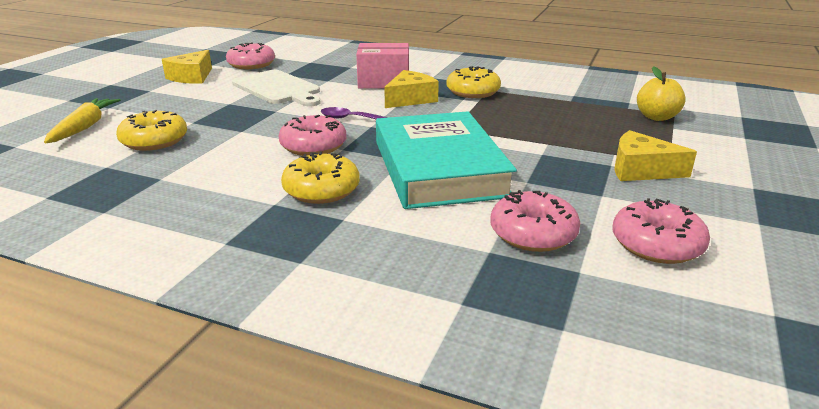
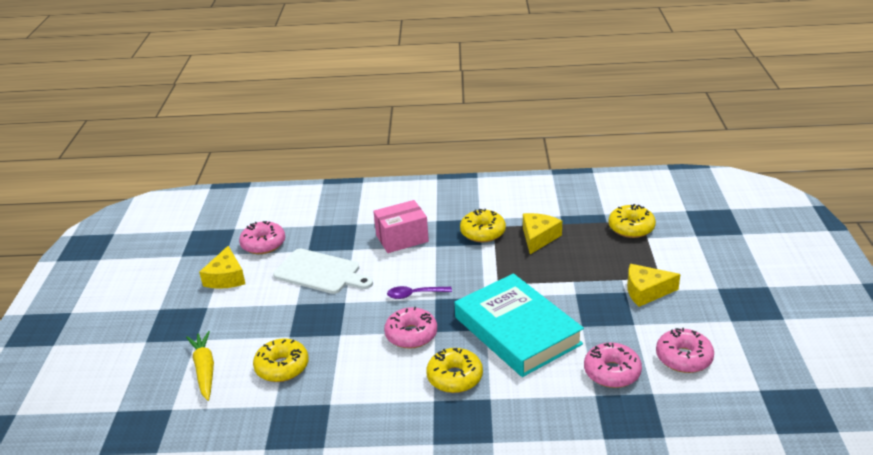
camera: 20 degrees left, 5 degrees up
(410, 99) = (440, 256): yellow cheese -> yellow cheese (538, 238)
(656, 117) = (631, 228): yellow apple -> yellow donut

